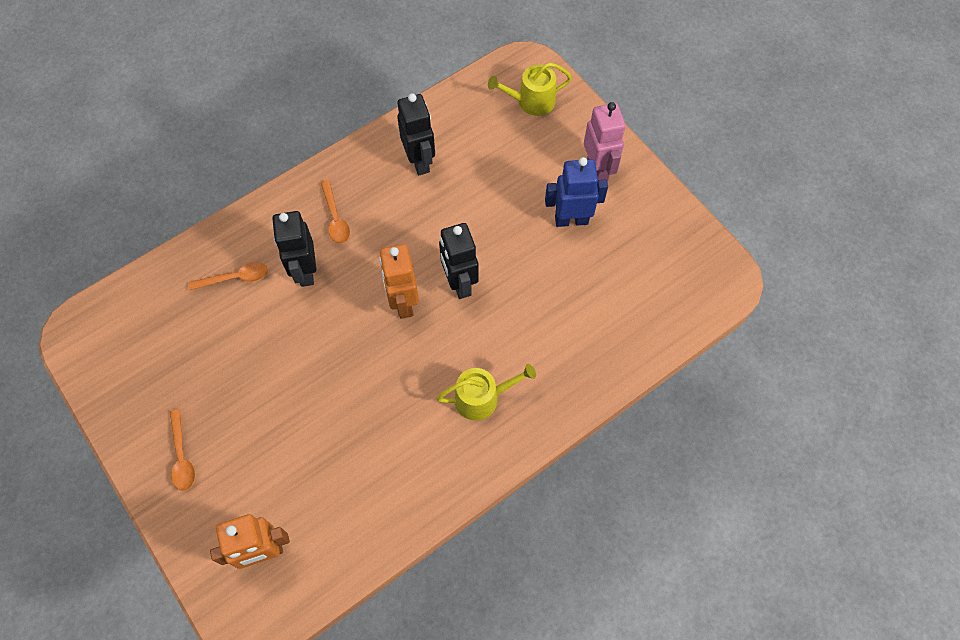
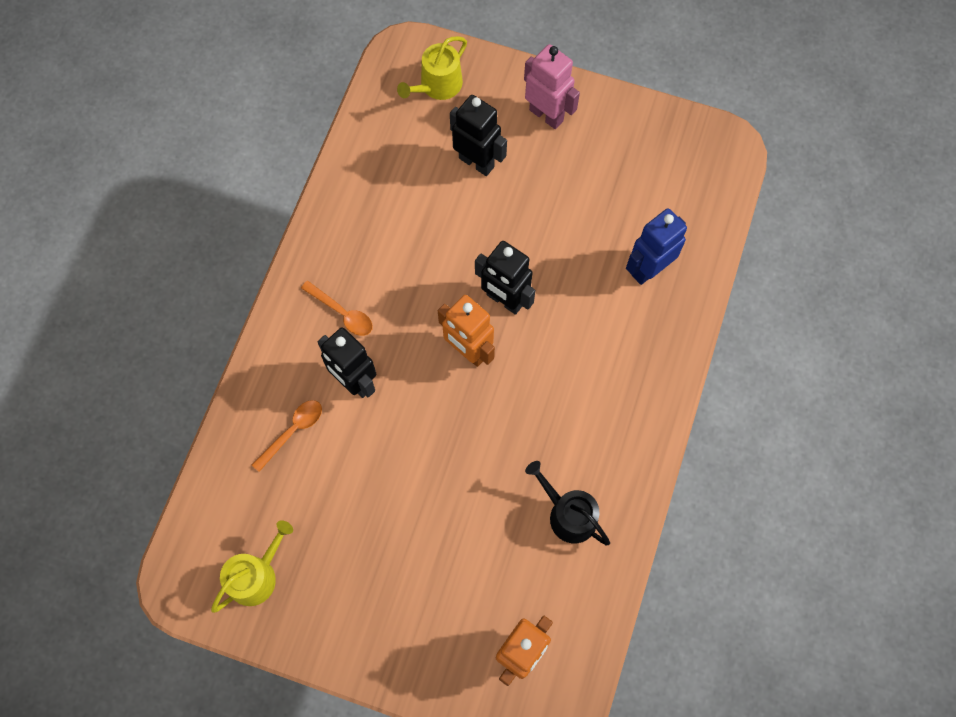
camera: 35 degrees left, 5 degrees up
(182, 456) = (379, 624): orange spoon -> none
(381, 473) = (568, 514): none -> black watering can
(420, 161) = (378, 208): black robot -> black robot (476, 162)
(482, 398) = (603, 389): yellow watering can -> yellow watering can (256, 575)
(571, 220) = (558, 177): blue robot -> blue robot (648, 269)

